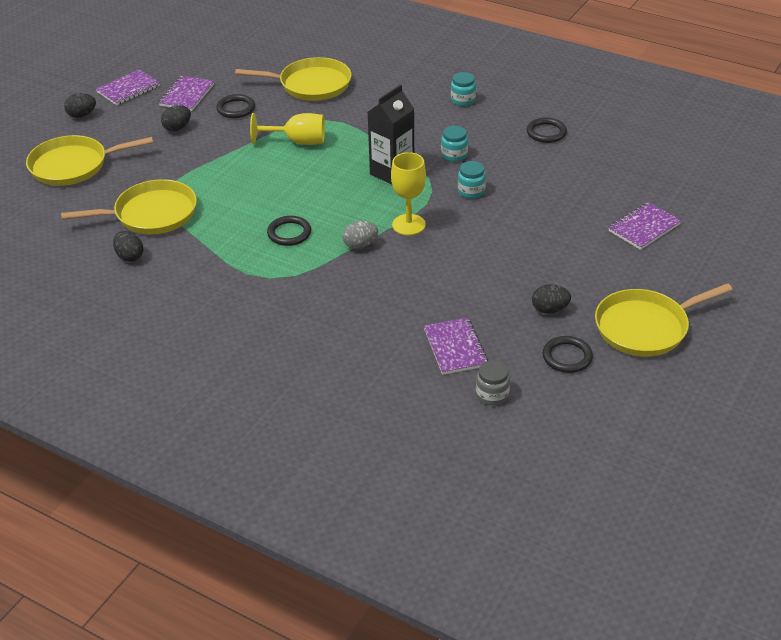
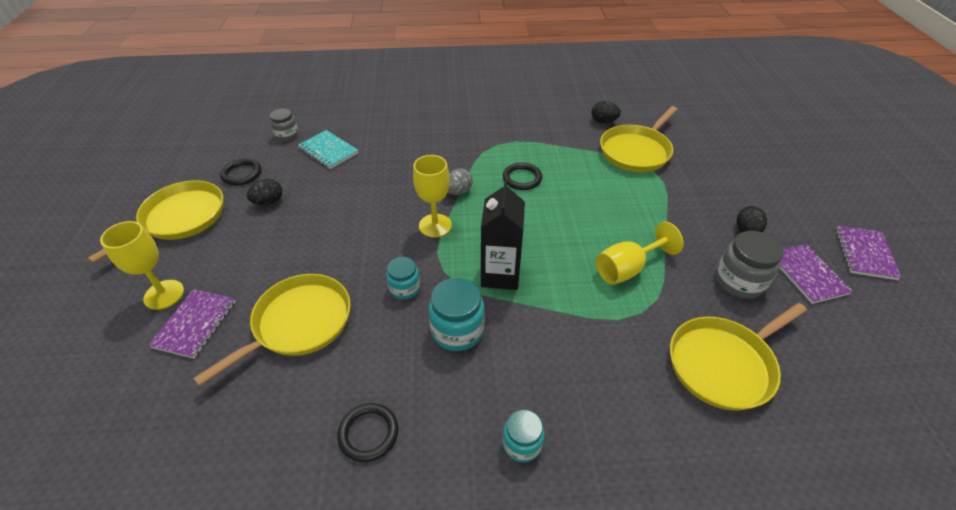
camera: 145 degrees right, 5 degrees up
(73, 165) = (752, 161): yellow pan -> yellow pan (298, 323)
(82, 115) = (838, 205): black egg -> none
(236, 108) = (739, 281): black ring -> grey jar
(454, 155) = (457, 330): turquoise jar -> turquoise jar, size x1.58
(455, 348) = (328, 151): purple notebook -> turquoise notebook
(667, 259) = (164, 294): none -> yellow goblet

